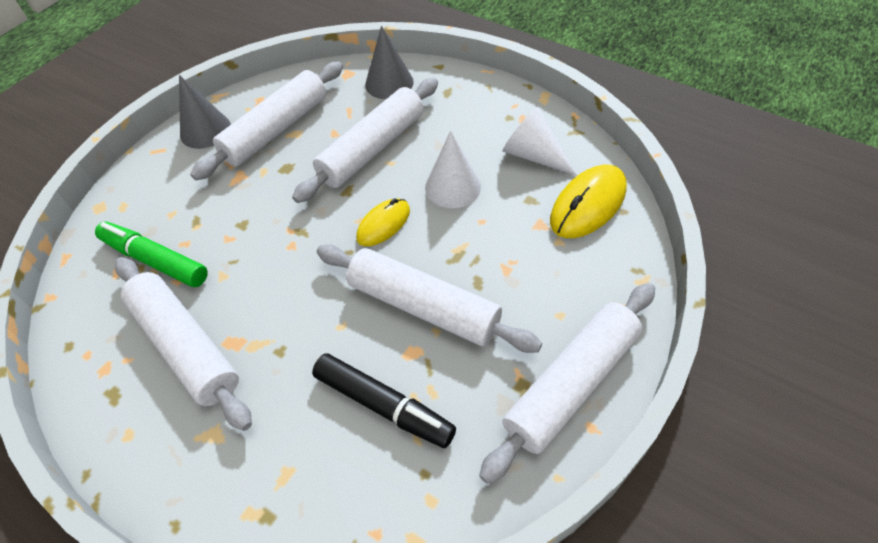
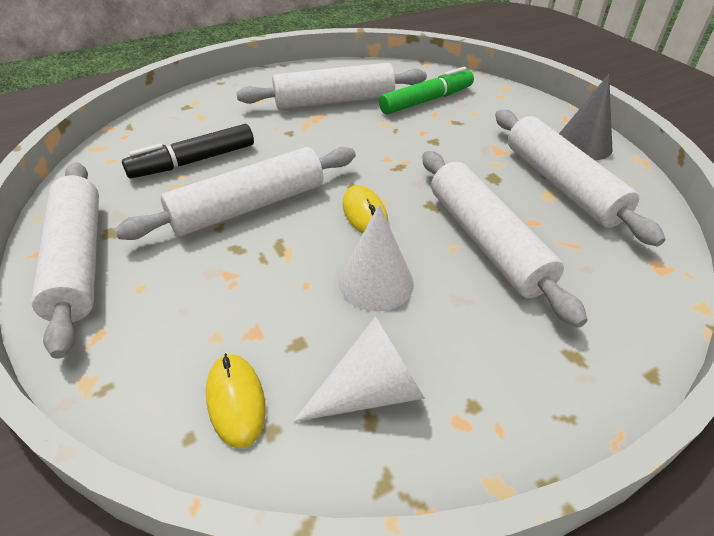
camera: 115 degrees right, 10 degrees down
(389, 83) = (622, 299): grey cone -> none
(588, 205) = (236, 401): yellow mouse -> yellow mouse, size x0.64

